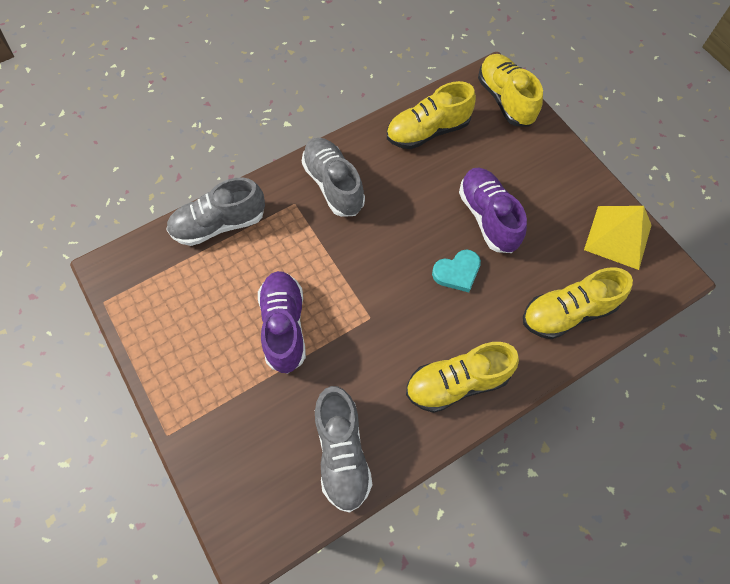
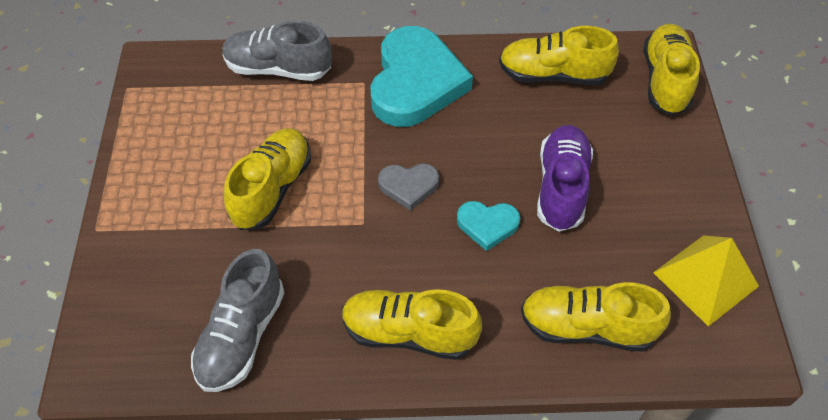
camera: 30 degrees right, 10 degrees down
(284, 326) = (272, 189): purple shoe -> yellow shoe
(333, 185) = (415, 82): grey shoe -> turquoise heart
(383, 271) = (408, 186): none -> grey heart

